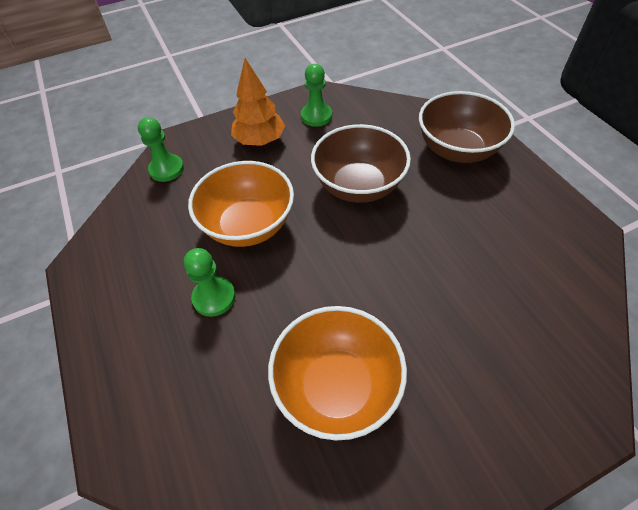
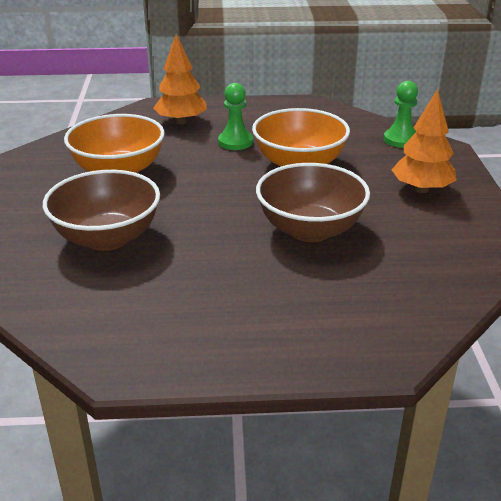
camera: 110 degrees right, 20 degrees down
(170, 385) = (181, 122): none -> orange tree
(316, 116) = (453, 232): green pawn -> none
(457, 150) = (327, 320): brown bowl -> brown bowl (107, 238)

